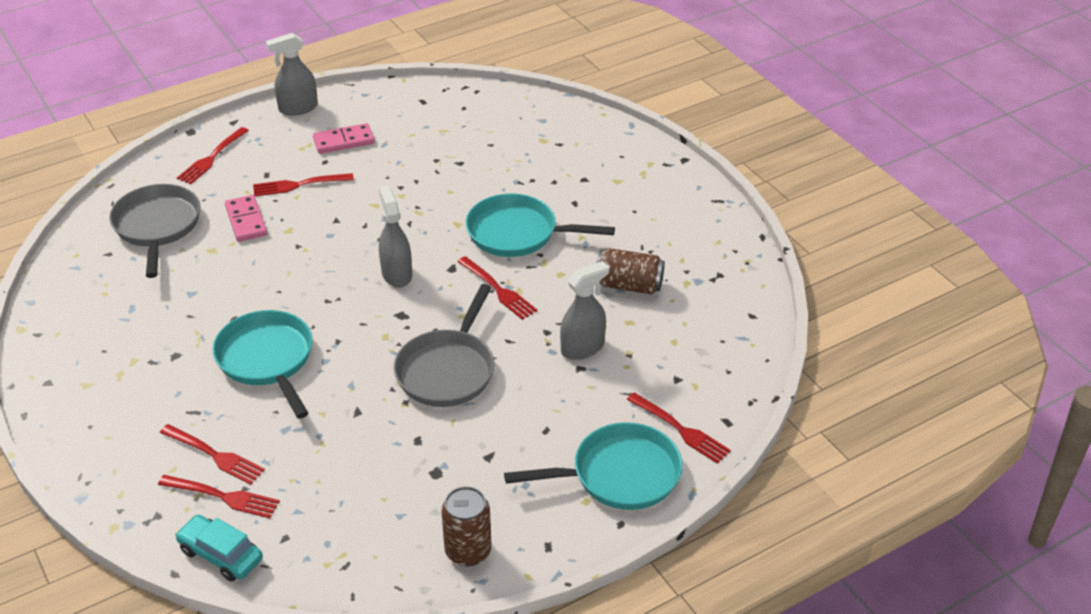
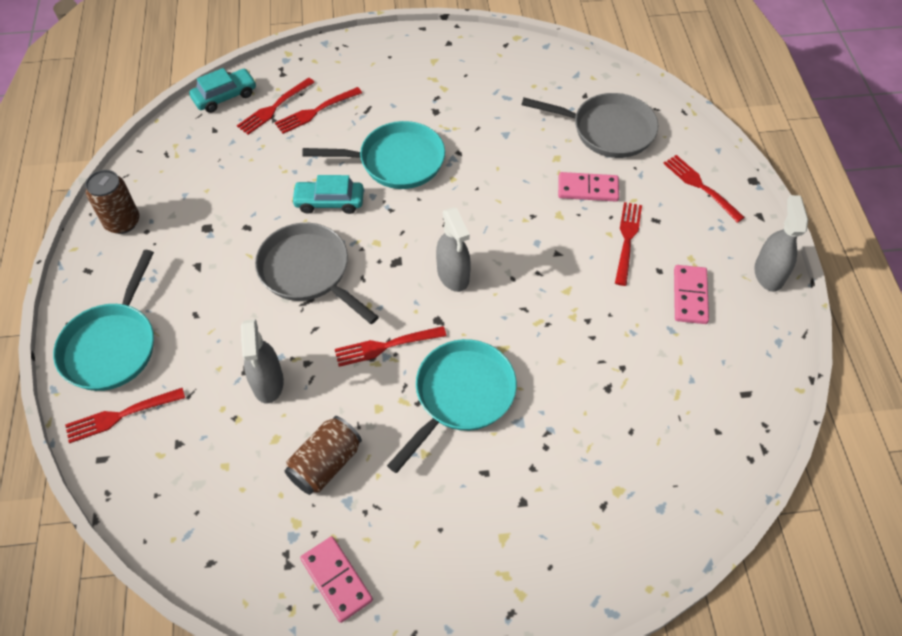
camera: 115 degrees right, 15 degrees up
(350, 389) = (329, 202): none -> turquoise car
(397, 274) = (453, 275): grey spray bottle -> grey spray bottle turned 60 degrees clockwise
(710, 247) = (336, 580): none -> pink domino

